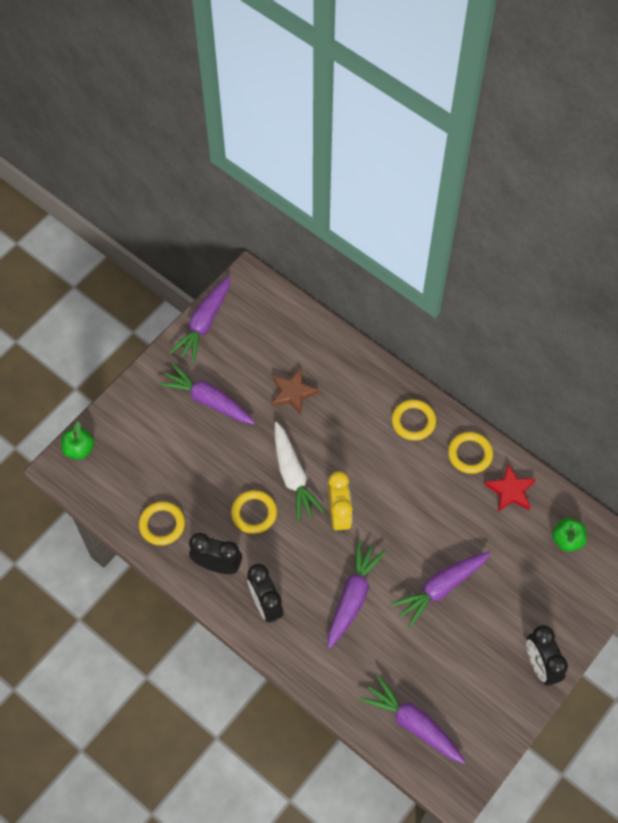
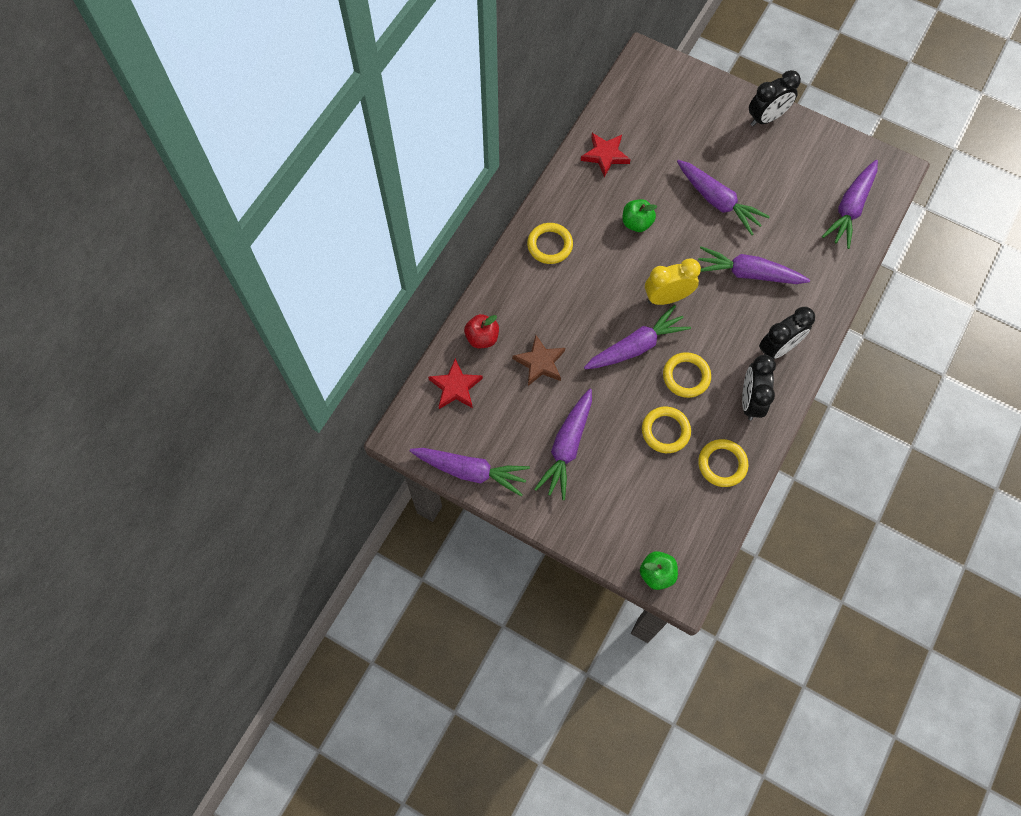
camera: 100 degrees left, 5 degrees up
(283, 323) = (455, 387): none -> red star
(293, 476) = (636, 346): white carrot -> purple carrot
(326, 350) = (482, 338): none -> red apple
(470, 454) = (574, 192): yellow ring -> yellow ring (665, 431)
(567, 540) = (643, 107): green apple -> green apple (636, 223)

